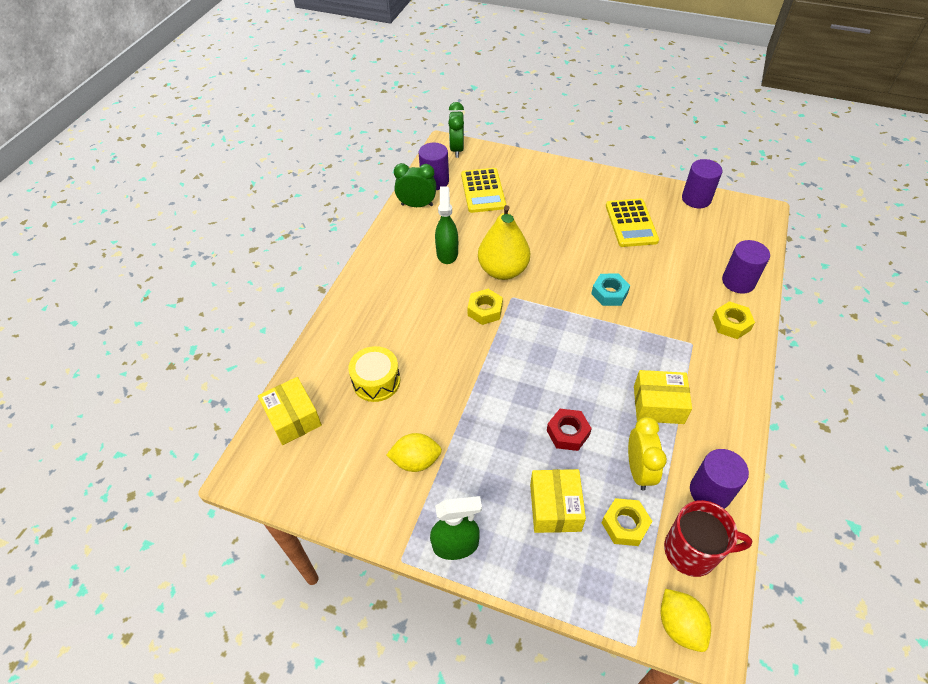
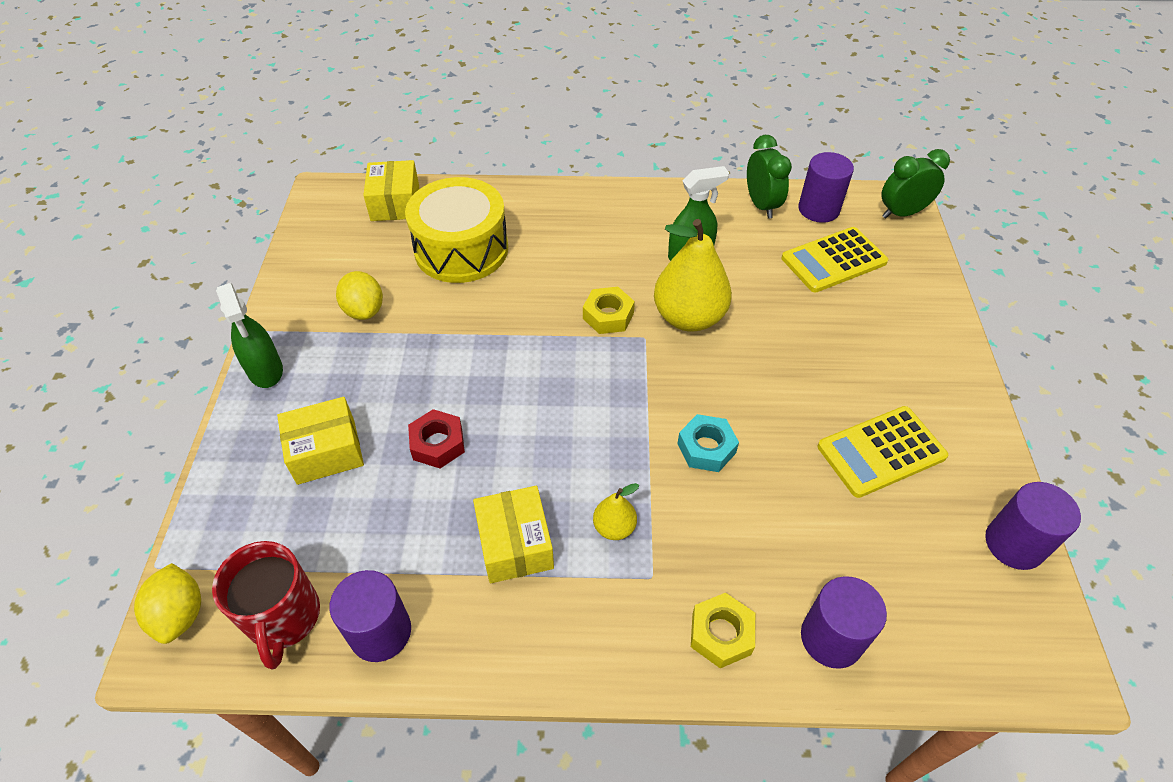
camera: 70 degrees right, 0 degrees up
(293, 418) = (395, 203): yellow box -> yellow box turned 45 degrees counterclockwise
(376, 381) = (461, 249): yellow drum -> yellow drum, size x1.64
(625, 524) = (313, 531): yellow nut -> none
(638, 470) = (397, 535): yellow clock -> none
(656, 352) = (614, 527): none -> yellow pear
(679, 625) = (180, 614): yellow lemon -> yellow lemon turned 60 degrees counterclockwise

